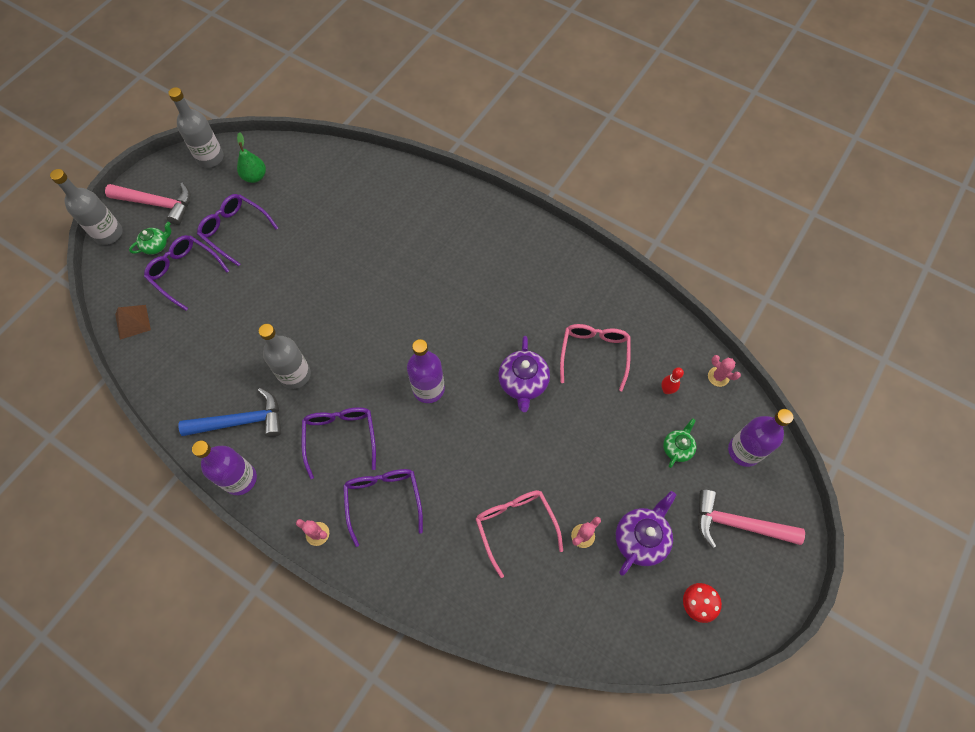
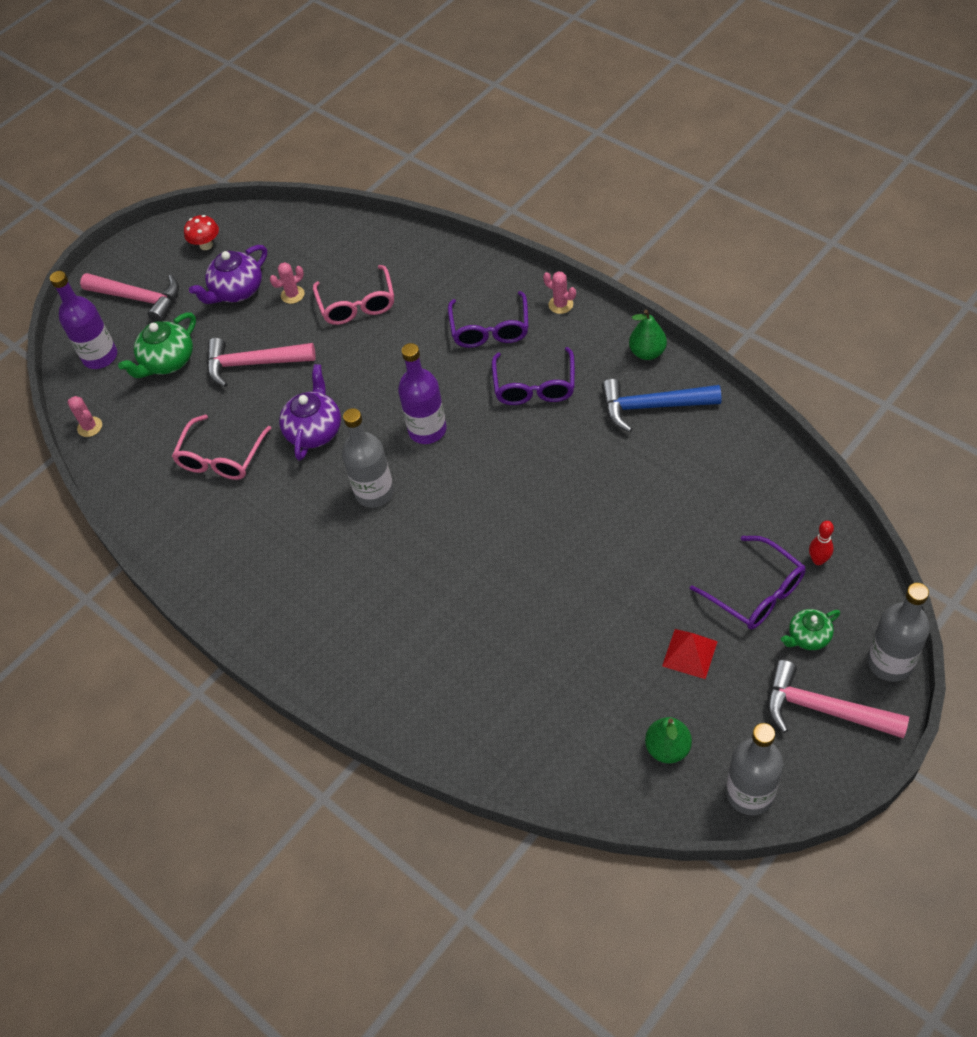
camera: 165 degrees left, 10 degrees down
(133, 322) = (815, 528): brown pyramid -> none
(235, 230) = (690, 653): purple glasses -> red pyramid
(240, 479) = (647, 352): purple bottle -> green pear
(295, 375) = (589, 453): grey bottle -> grey bottle (374, 492)
(596, 449) = (253, 364): none -> pink hammer
(666, 390) = (154, 416): red bowling pin -> red bowling pin (818, 560)
(677, 448) = (168, 362): green teapot -> green teapot, size x1.65

